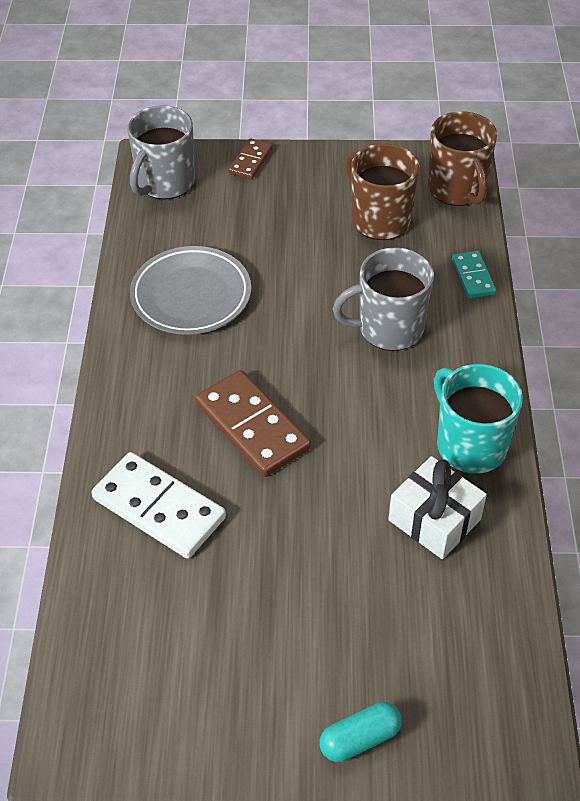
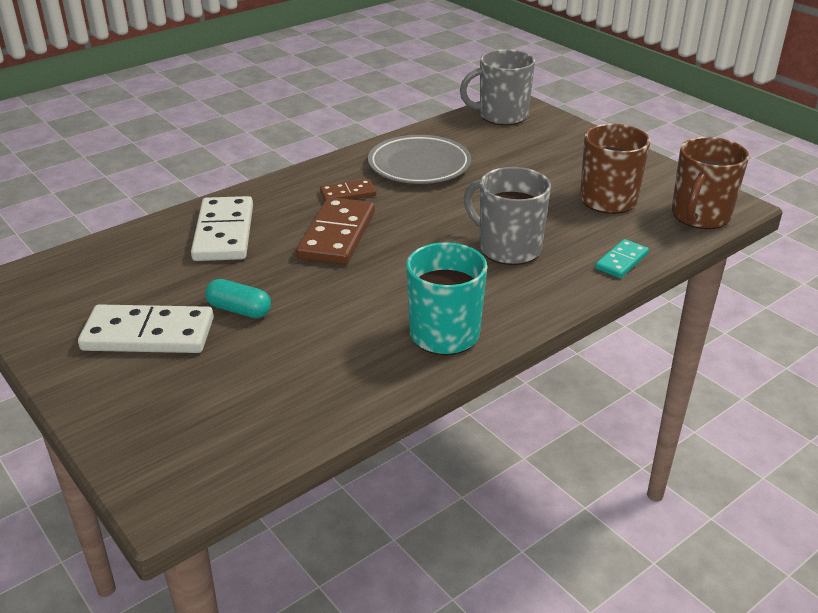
camera: 50 degrees right, 15 degrees down
(250, 161) = (574, 132): brown domino -> brown domino (348, 193)
(283, 657) = (148, 334): none -> white domino
(360, 738) = (106, 400): turquoise capsule -> turquoise capsule (239, 310)
(434, 519) = (349, 347): white gift -> none

